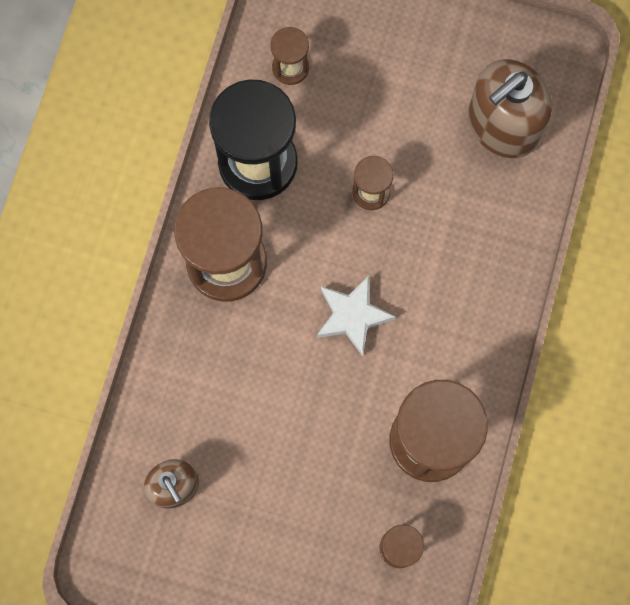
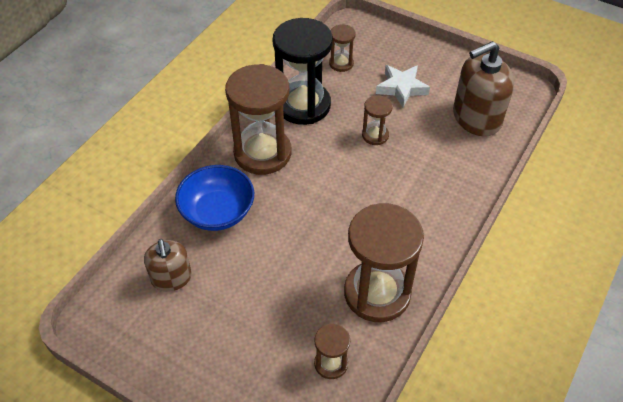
camera: 15 degrees right, 25 degrees down
(198, 374) = (217, 212): none -> blue bowl
(352, 316) = (340, 201): white star -> white star (401, 88)

